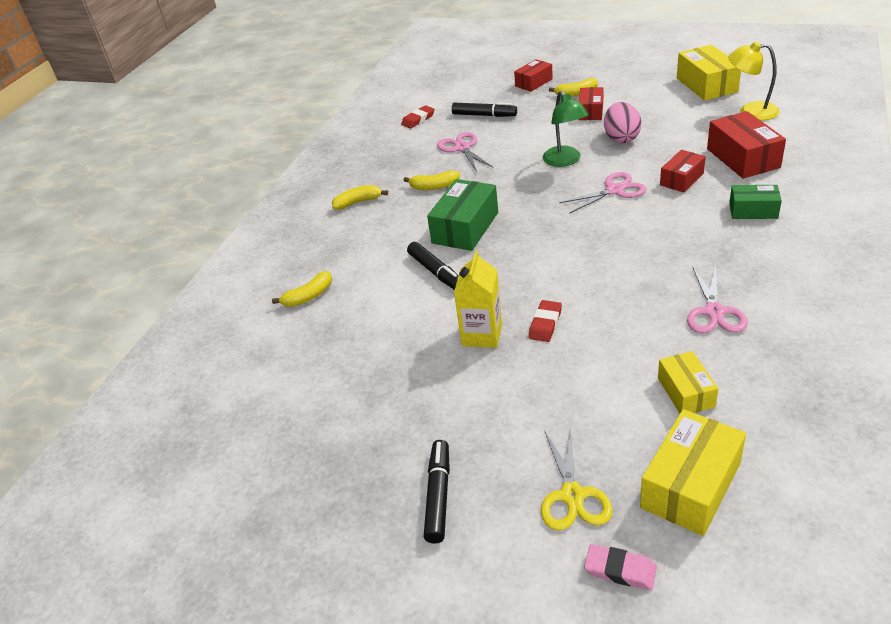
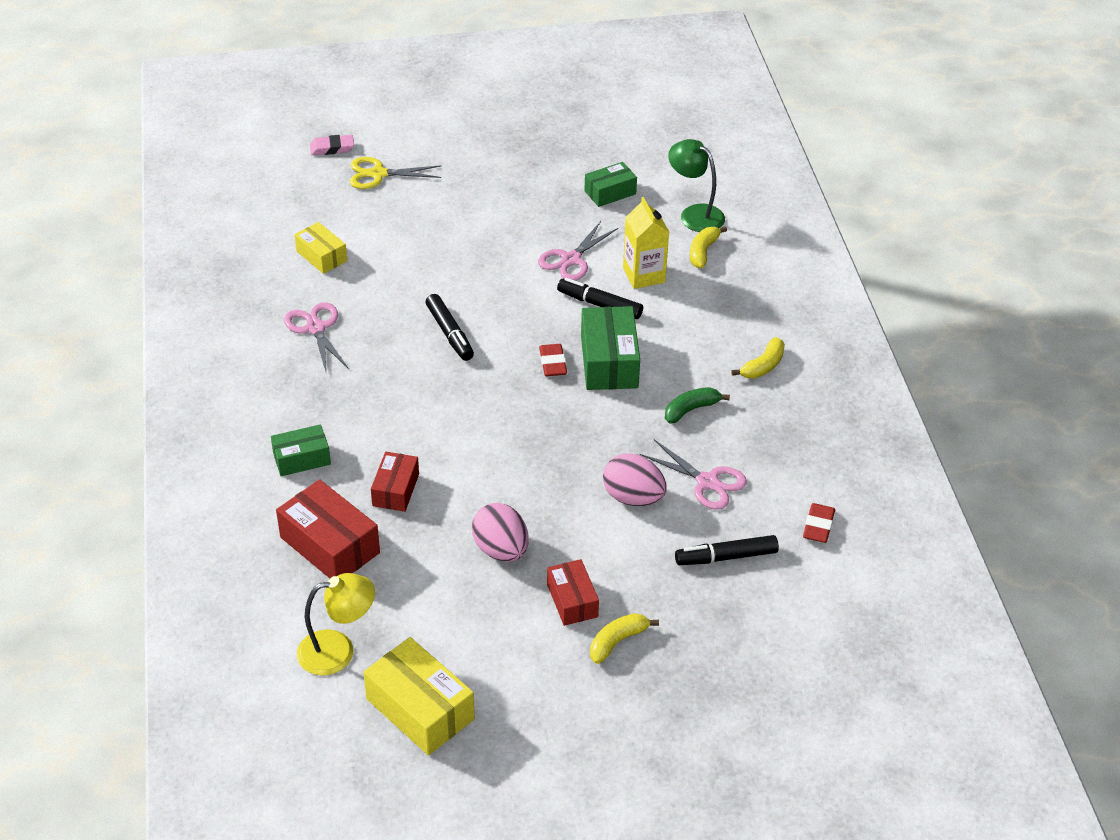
camera: 145 degrees right, 5 degrees up
(330, 383) = (610, 192): none -> green box
(434, 186) = (691, 410): yellow banana -> green banana
(438, 496) = (468, 151): black marker -> black marker (449, 333)
(482, 334) = (512, 259): yellow carton -> yellow carton (644, 275)
(516, 148) = (633, 497): none -> pink egg
(533, 82) = (703, 657): red box -> none
(545, 324) = (461, 281): red eraser -> red eraser (552, 363)
(565, 161) = (554, 489): green lamp -> green lamp (695, 214)
(572, 495) = (378, 174): yellow scissors -> yellow scissors turned 60 degrees counterclockwise
(614, 190) = (469, 453): pink scissors -> pink scissors (571, 259)
(690, 485) = (301, 199): yellow box -> none

